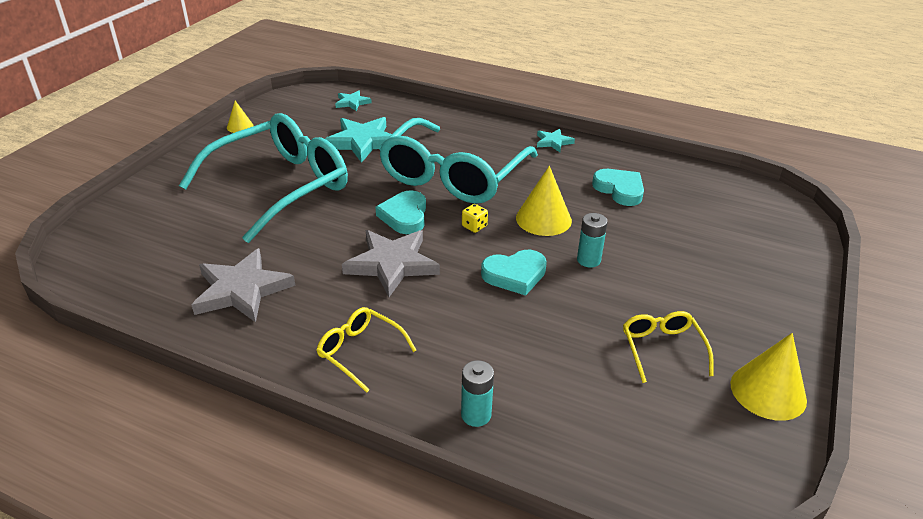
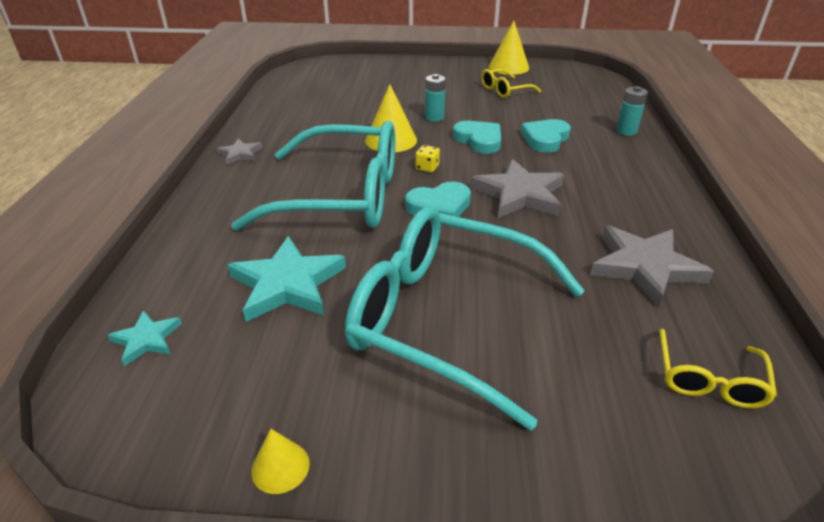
camera: 110 degrees left, 0 degrees up
(360, 352) = (632, 181): yellow glasses -> yellow glasses (709, 379)
(553, 142) = (240, 154): turquoise star -> grey star
(619, 190) = (321, 116): turquoise heart -> turquoise heart (545, 139)

